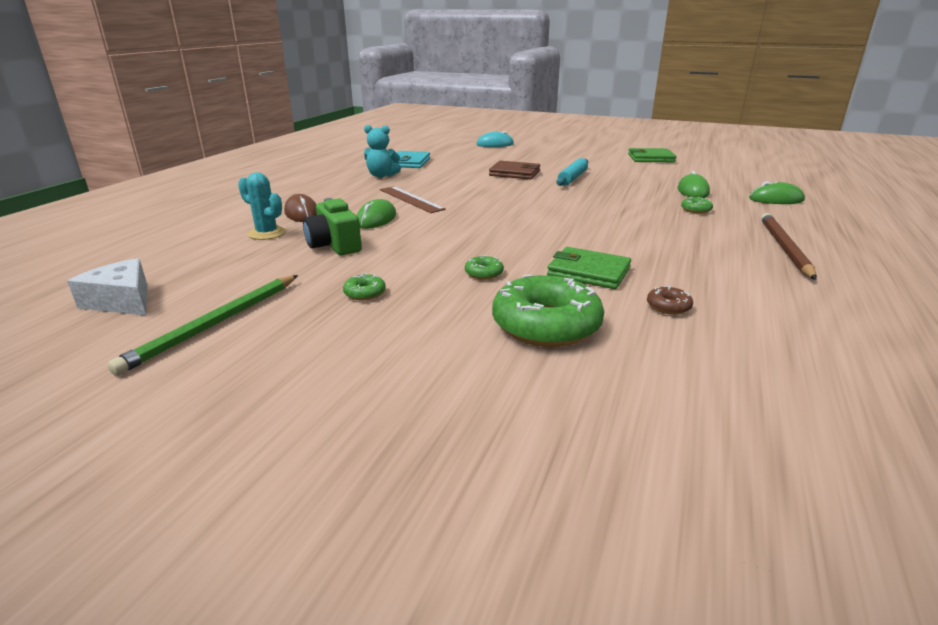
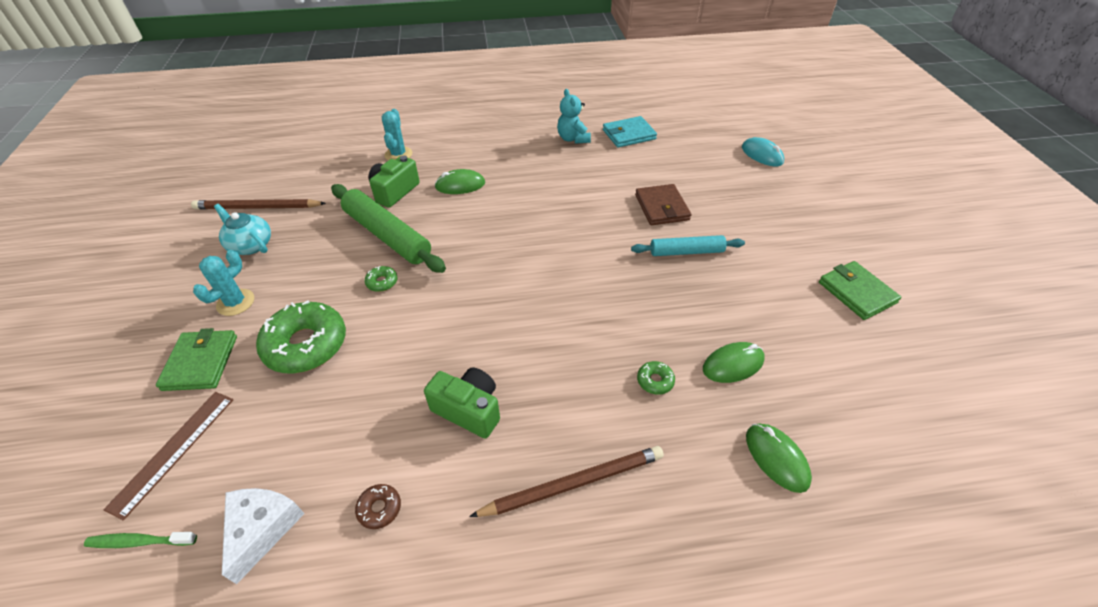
camera: 60 degrees right, 20 degrees up
(122, 301) = (274, 162): white cheese -> white cheese (262, 529)
(215, 324) = (258, 207): green pencil -> brown pencil
(298, 339) = (250, 245): none -> turquoise teapot
(302, 213) = (447, 148): brown mouse -> none
(365, 293) = (321, 241): green donut -> none
(407, 260) = (387, 235): none -> green rolling pin
(411, 199) = (522, 181): brown ruler -> brown ruler (173, 451)
(414, 362) = (235, 302): none -> turquoise cactus
(588, 272) = (416, 340): green wallet -> green wallet (201, 362)
(668, 306) = (367, 408): brown donut -> brown donut (379, 508)
(693, 266) = (468, 410): none -> green camera
(832, 478) = (140, 541): none -> green toothbrush

